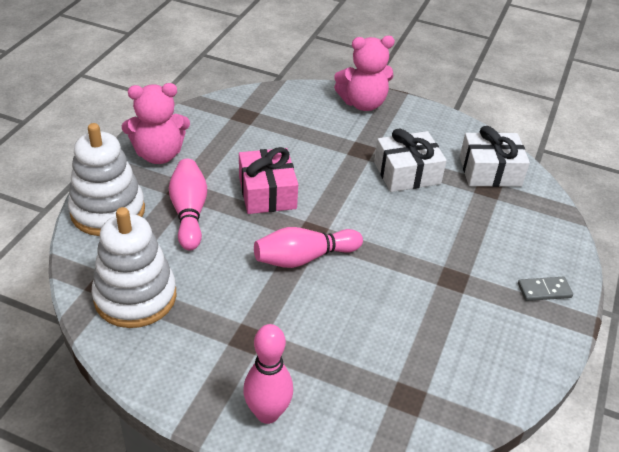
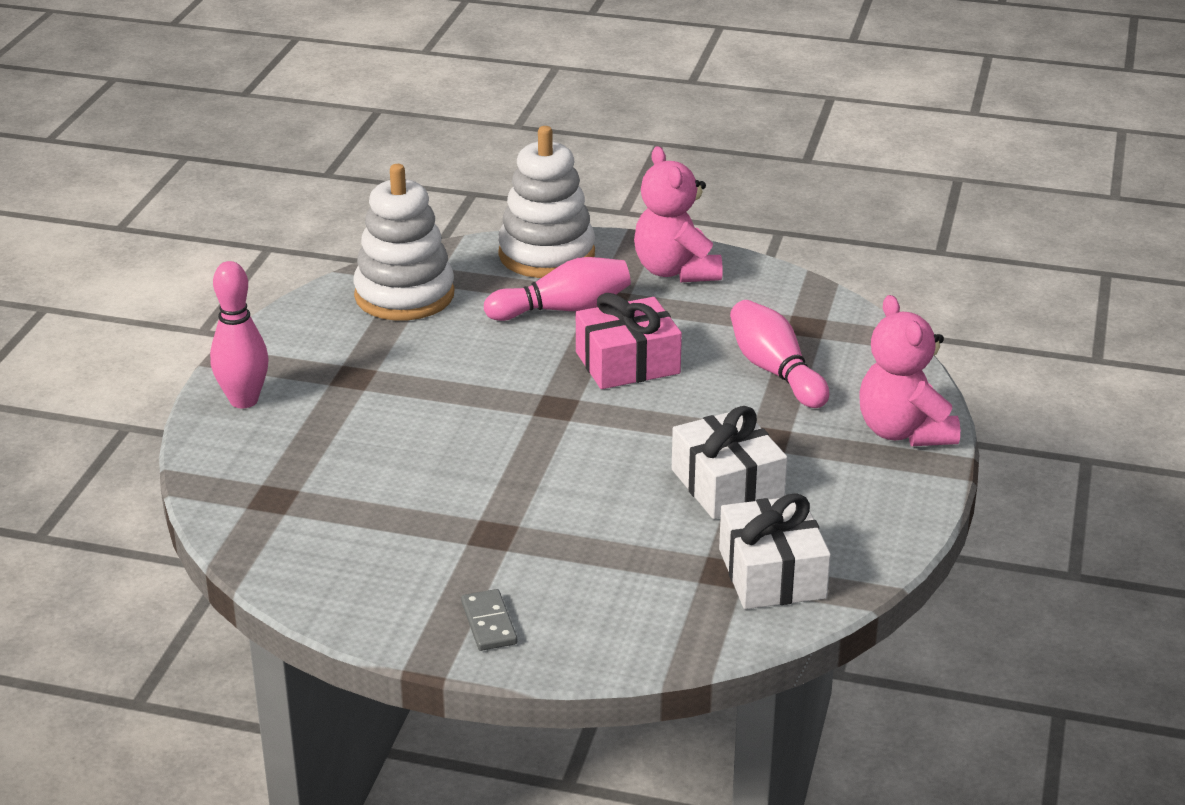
camera: 85 degrees right, 10 degrees down
(304, 258) = (502, 404): pink bowling pin -> pink bowling pin (775, 371)

